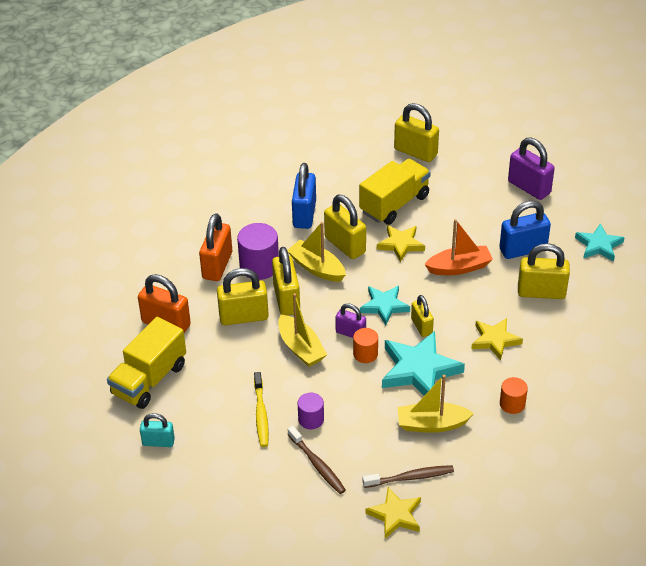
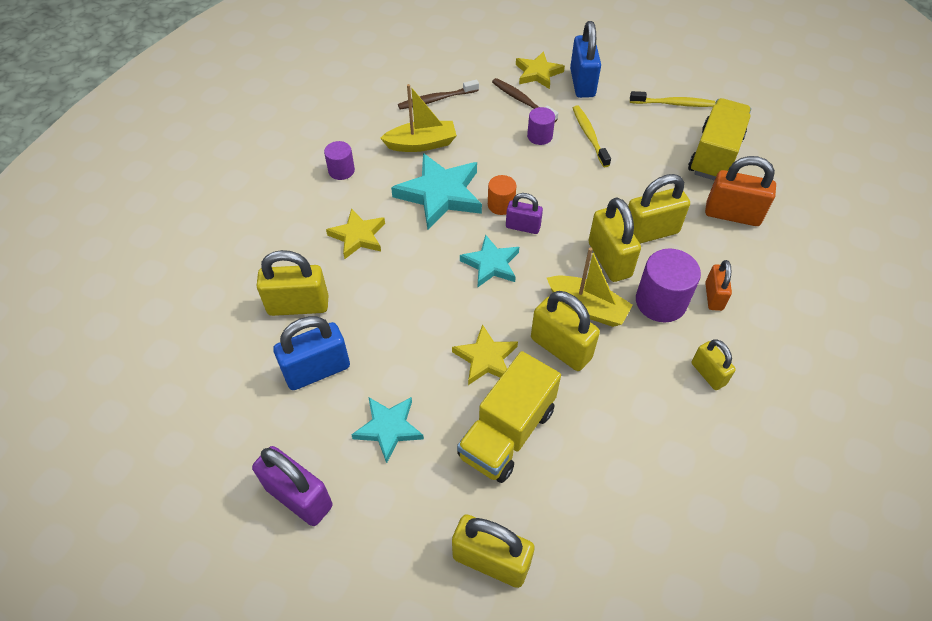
camera: 170 degrees right, 10 degrees up
(158, 442) = (673, 104): turquoise padlock -> yellow toothbrush
(217, 265) = (713, 296): orange padlock -> orange padlock, size x0.61
(301, 348) = (573, 204): yellow boat -> none
(304, 214) = (633, 395): blue padlock -> blue padlock (582, 83)
(395, 515) = (445, 72): yellow star -> yellow star (538, 73)
(421, 326) = (443, 243): yellow padlock -> yellow padlock (708, 374)
(459, 267) = (403, 330): orange boat -> none
(512, 404) = (341, 170): orange cylinder -> purple cylinder
(598, 245) = (209, 391): turquoise star -> turquoise star (388, 428)

